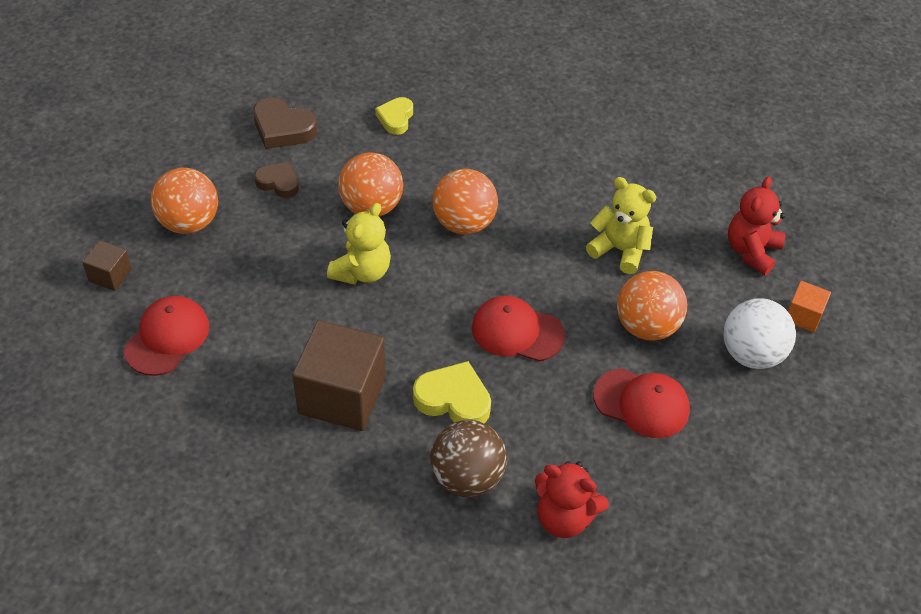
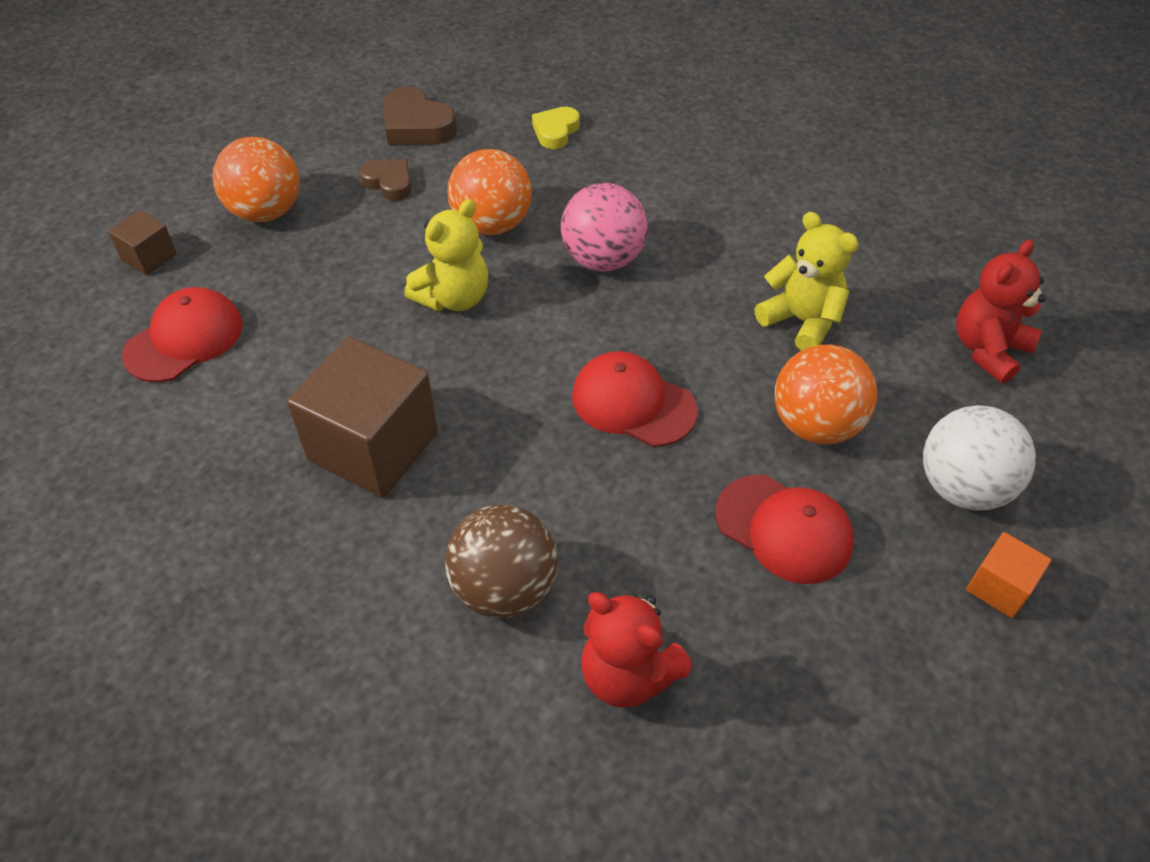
camera: 15 degrees right, 0 degrees up
(453, 399) = (520, 478): yellow heart -> none
(464, 223) = (603, 259): orange ball -> pink ball
(803, 316) = (1049, 447): orange cube -> orange cube (999, 587)

